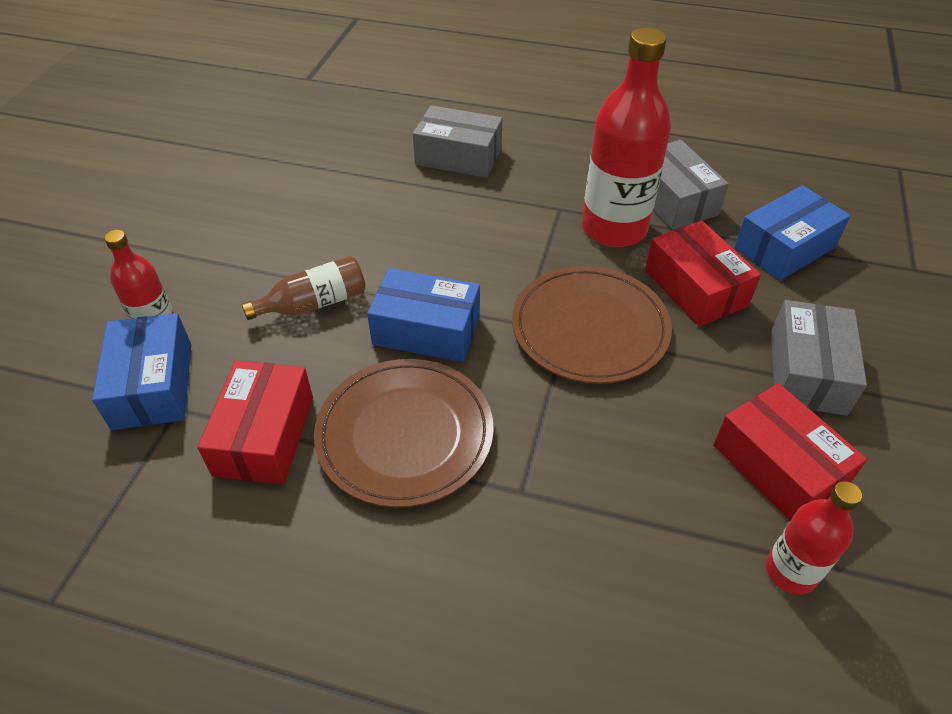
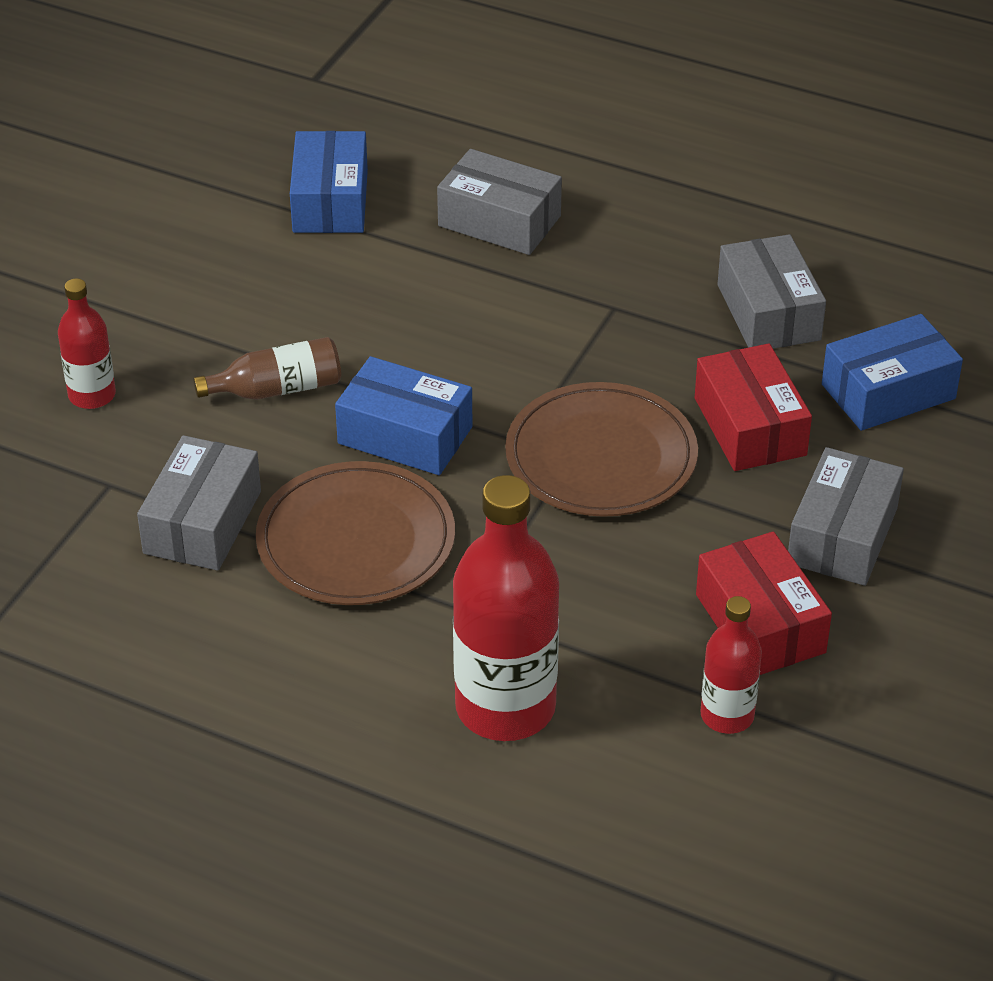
camera: 10 degrees right, 5 degrees down
(153, 385) = (84, 456): blue box -> blue box (330, 201)
(264, 435) = (202, 522): red box -> grey box
(614, 228) = (675, 341): red bottle -> red bottle (505, 707)

